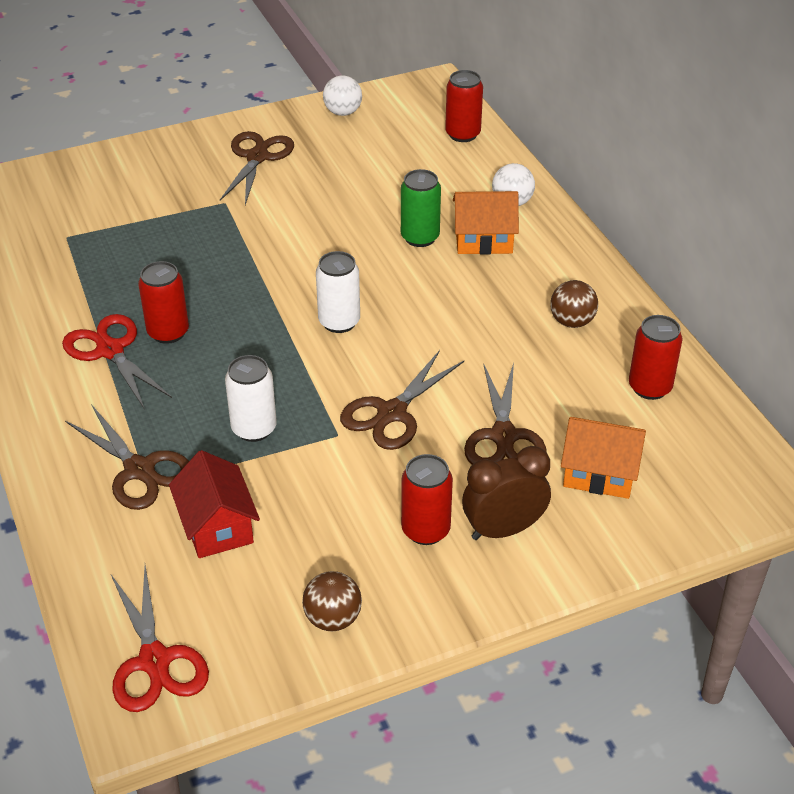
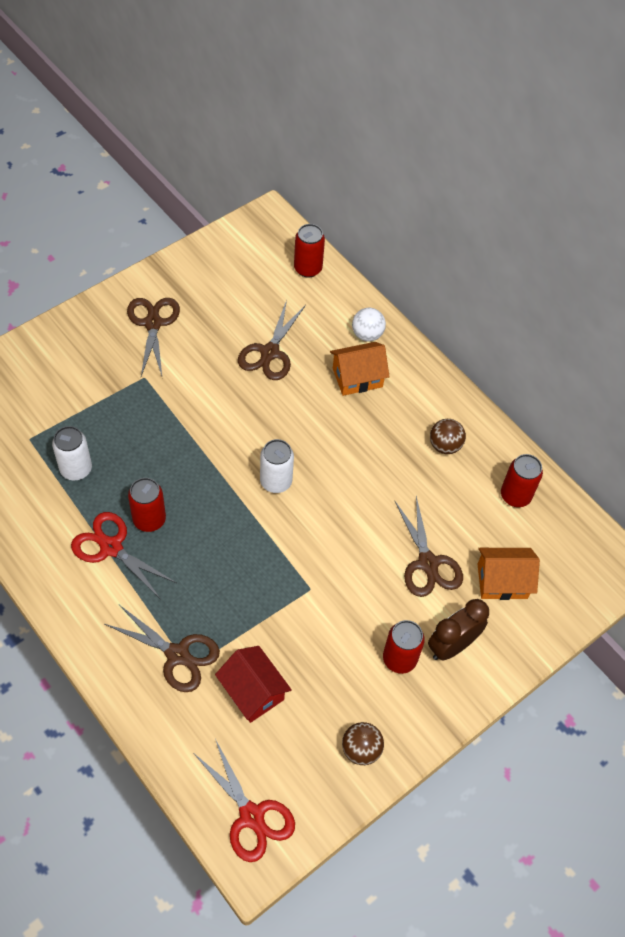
camera: 20 degrees left, 15 degrees up
(254, 428) = (248, 597): white can -> white can (76, 469)
(343, 112) = (205, 261): white ball -> none
(392, 413) = (343, 560): brown scissors -> brown scissors (270, 353)
(420, 237) = (309, 384): green can -> none

